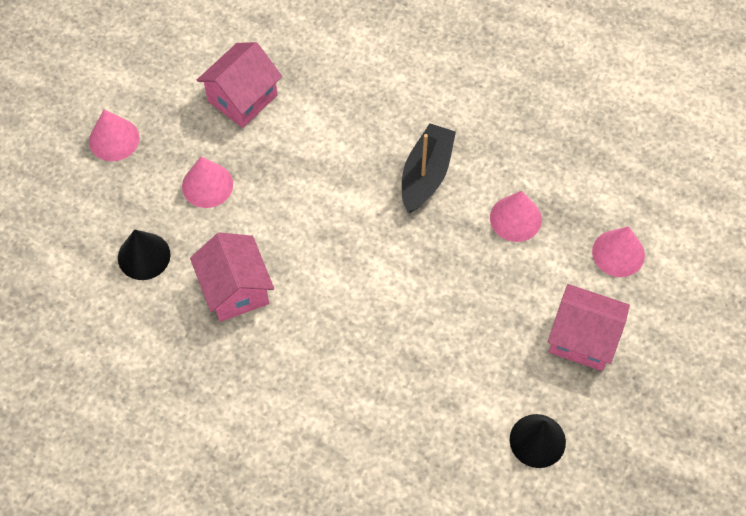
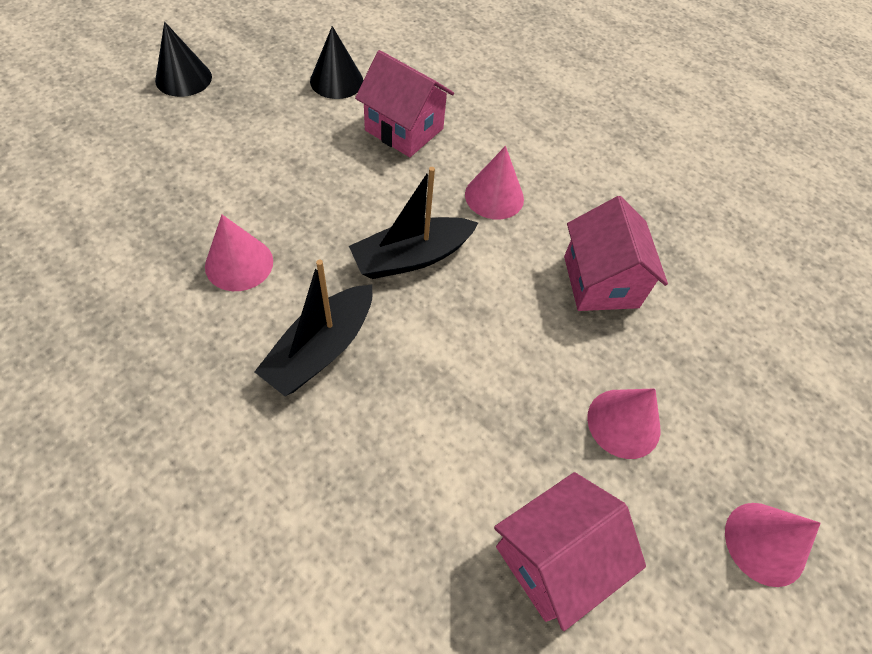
camera: 170 degrees left, 5 degrees down
(144, 256) = (712, 351): black cone -> black cone (183, 78)
(390, 264) = (411, 257): none -> black boat
(583, 339) = (244, 136): pink house -> pink house (404, 129)
(618, 253) = (149, 196): pink cone -> pink cone (494, 196)

